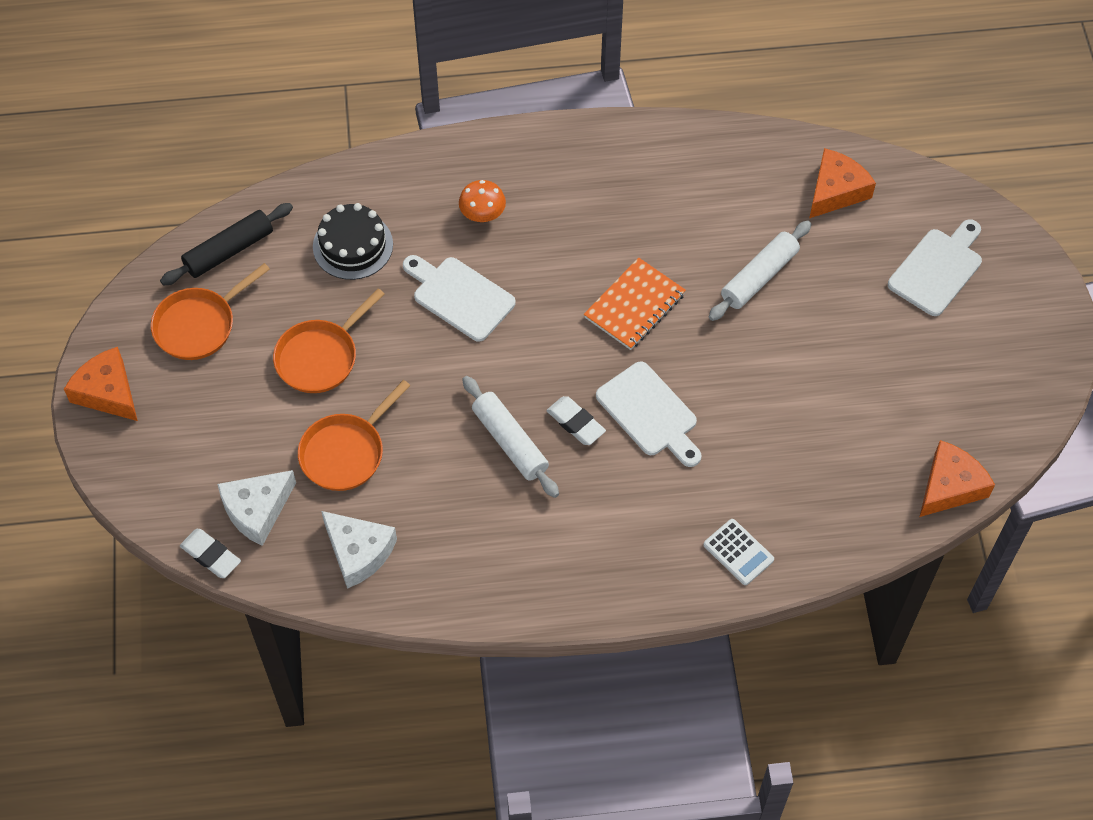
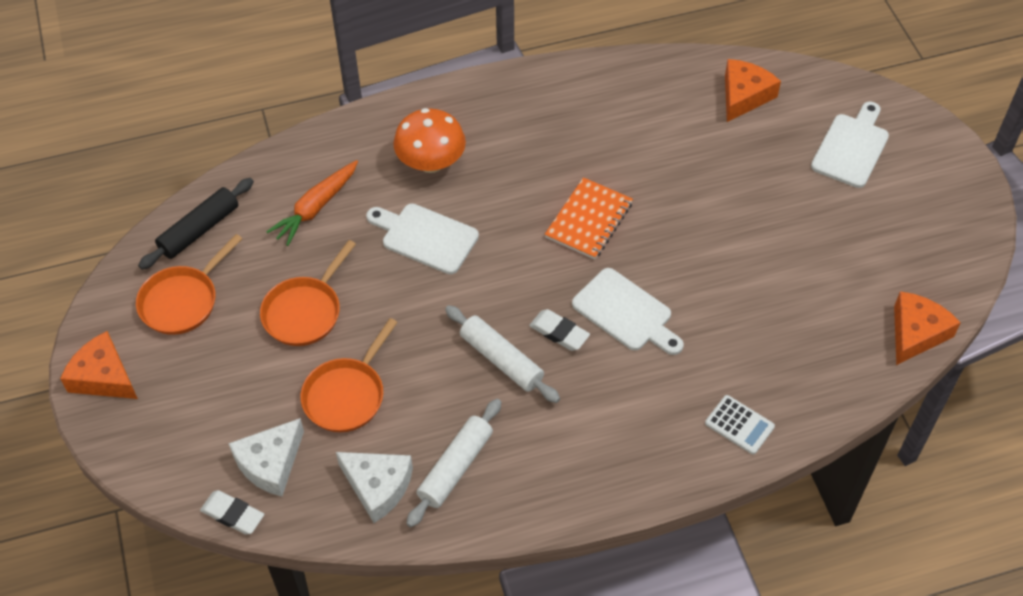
camera: 10 degrees left, 5 degrees down
(353, 245) = (316, 208): black cake -> orange carrot
(482, 214) = (431, 162): orange mushroom -> orange mushroom, size x1.63
(759, 277) = (695, 178): white rolling pin -> white rolling pin (455, 467)

